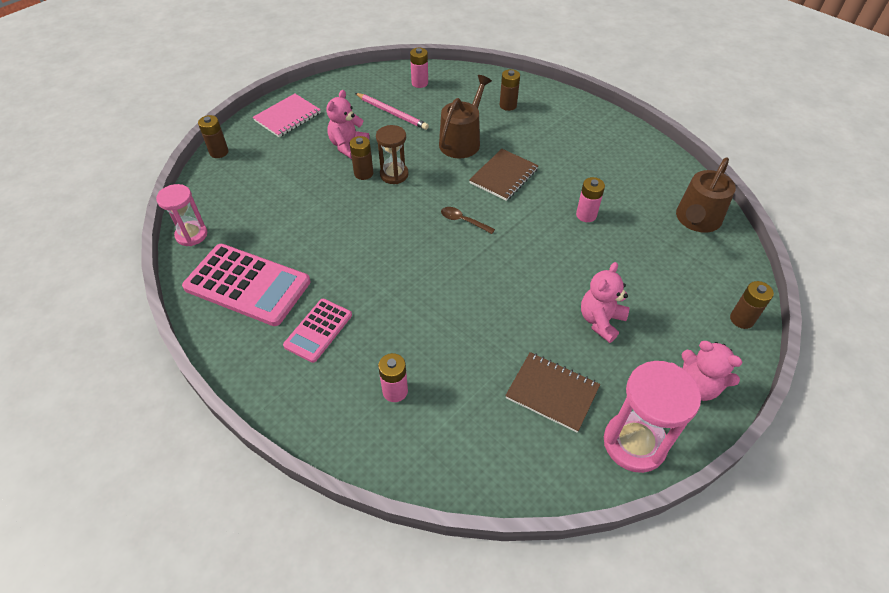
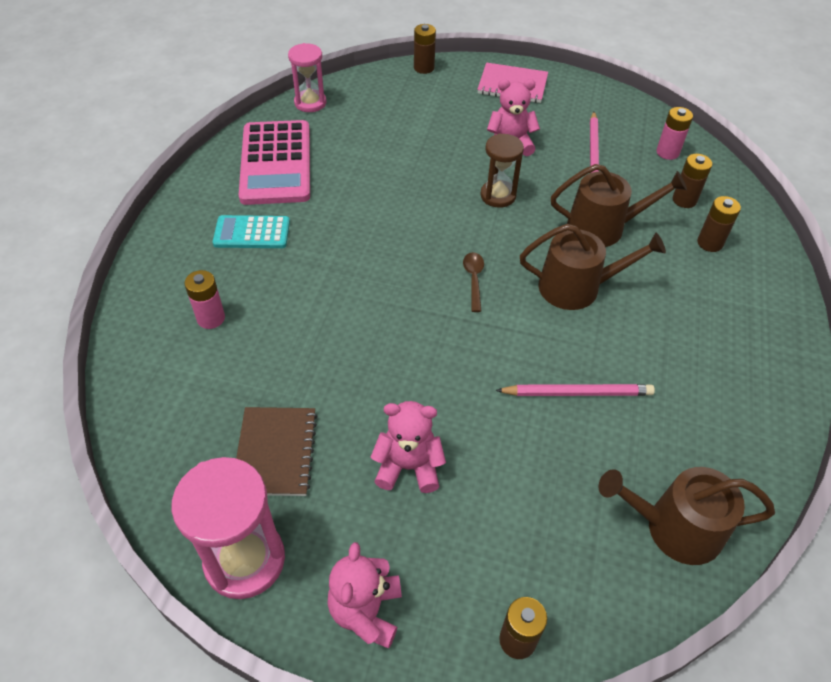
camera: 60 degrees right, 0 degrees up
(318, 330) = (252, 233): pink calculator -> turquoise calculator
(363, 173) = (479, 173): brown battery -> brown battery (684, 200)
(504, 176) = (577, 287): brown notebook -> brown watering can
(586, 215) = (577, 392): pink battery -> pink pencil

